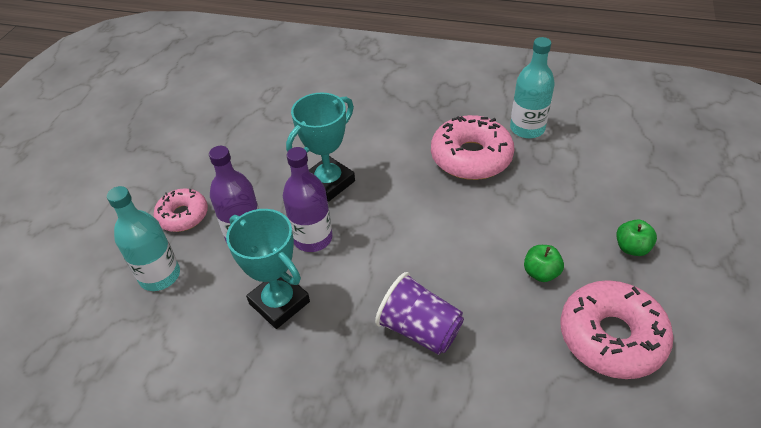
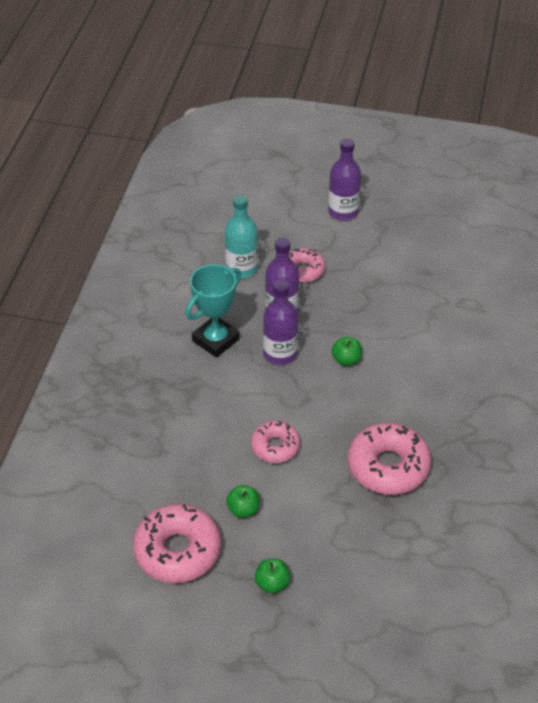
camera: 85 degrees right, 0 degrees up
(99, 178) = (343, 212): none -> purple bottle
(329, 182) = (346, 360): turquoise trophy -> green apple
(419, 329) = (189, 425): purple cup -> none
(450, 244) = (275, 446): none -> pink donut
(527, 128) = (437, 518): turquoise bottle -> none

